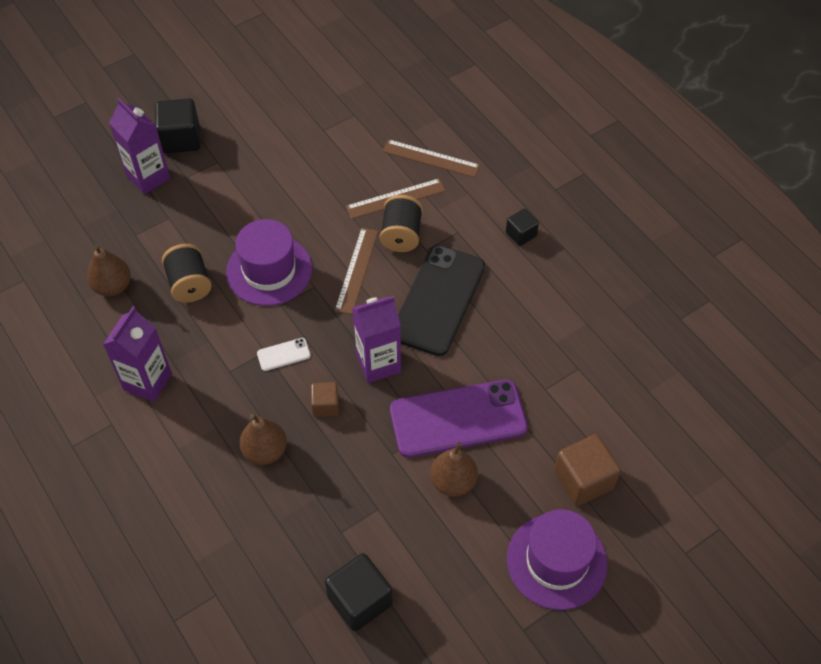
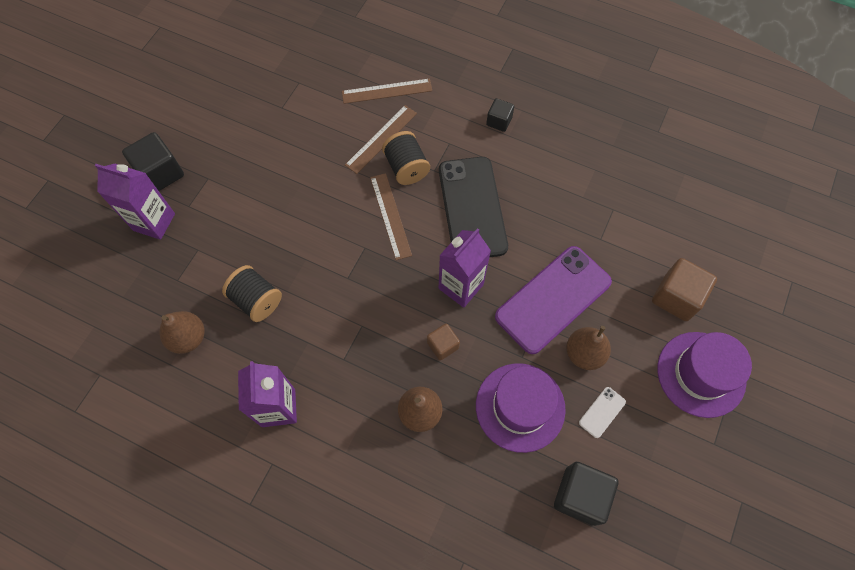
camera: 30 degrees left, 10 degrees up
(269, 270) = (317, 253): purple hat -> purple hat (520, 407)
(283, 354) = (379, 320): white phone -> white phone (602, 412)

